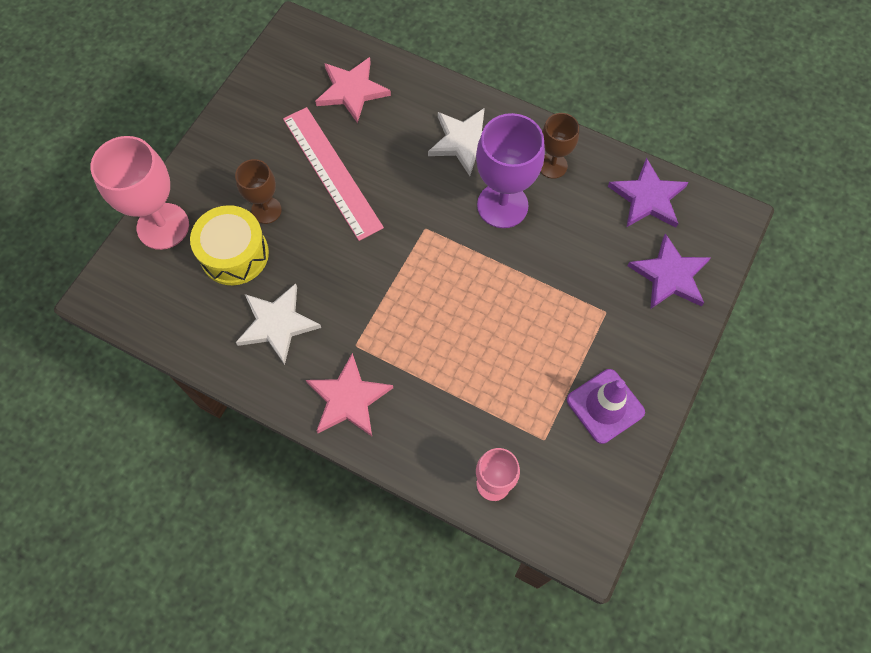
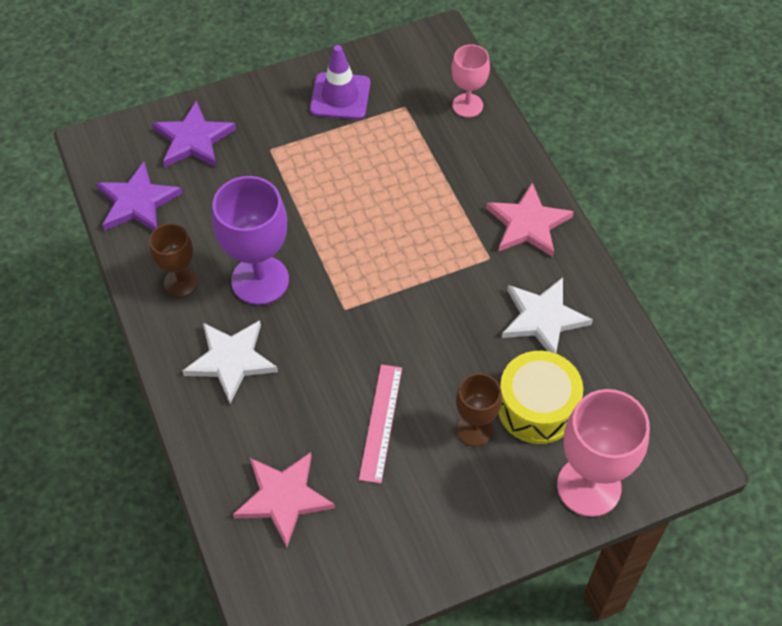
camera: 140 degrees left, 10 degrees down
(332, 172) = (380, 422): pink ruler -> pink ruler, size x0.64

